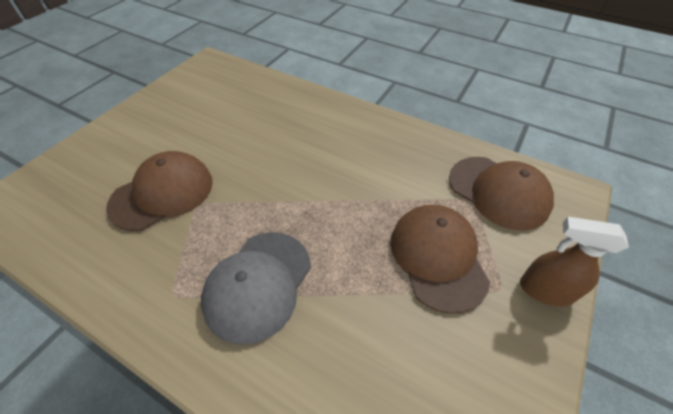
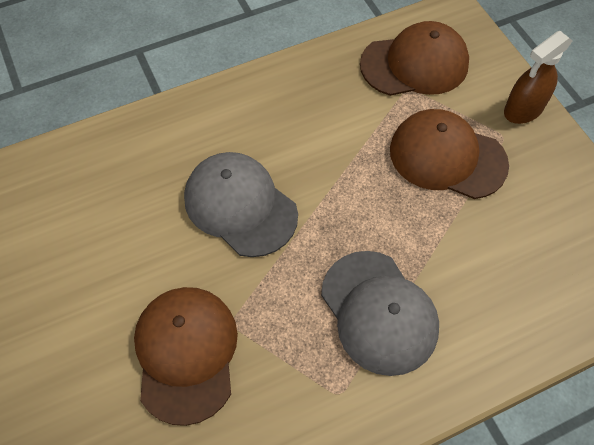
camera: 55 degrees left, 10 degrees up
(288, 163) = (240, 206): none -> grey cap

